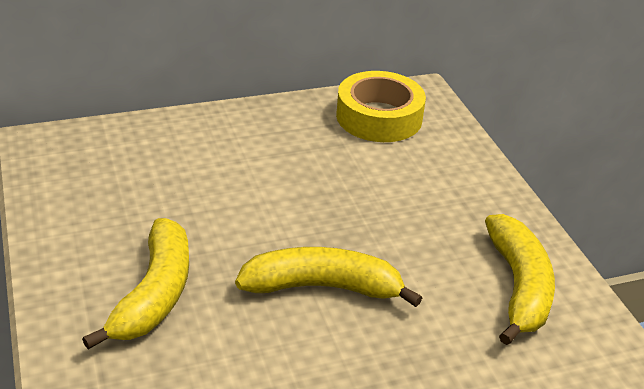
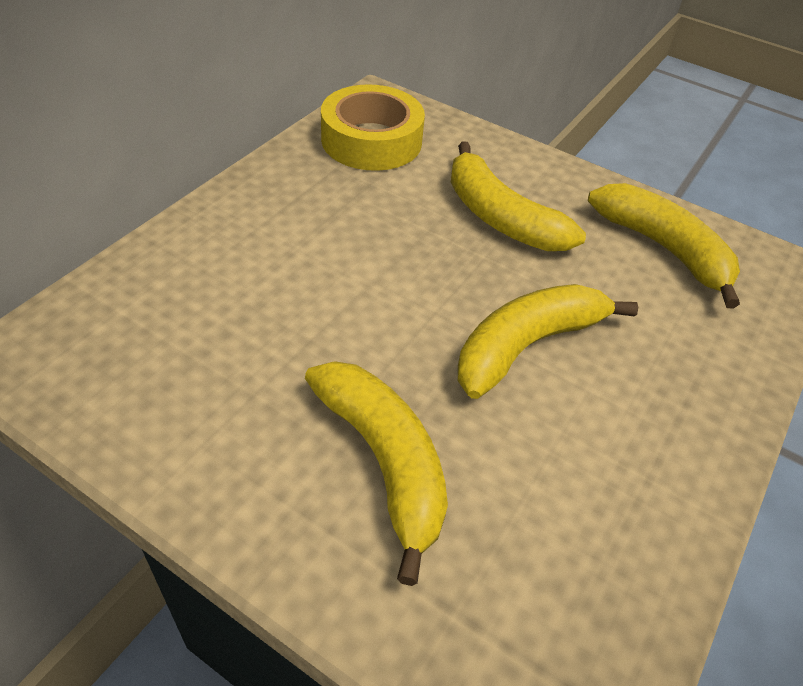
camera: 40 degrees left, 10 degrees up
(411, 205) = (500, 217): none -> yellow banana

